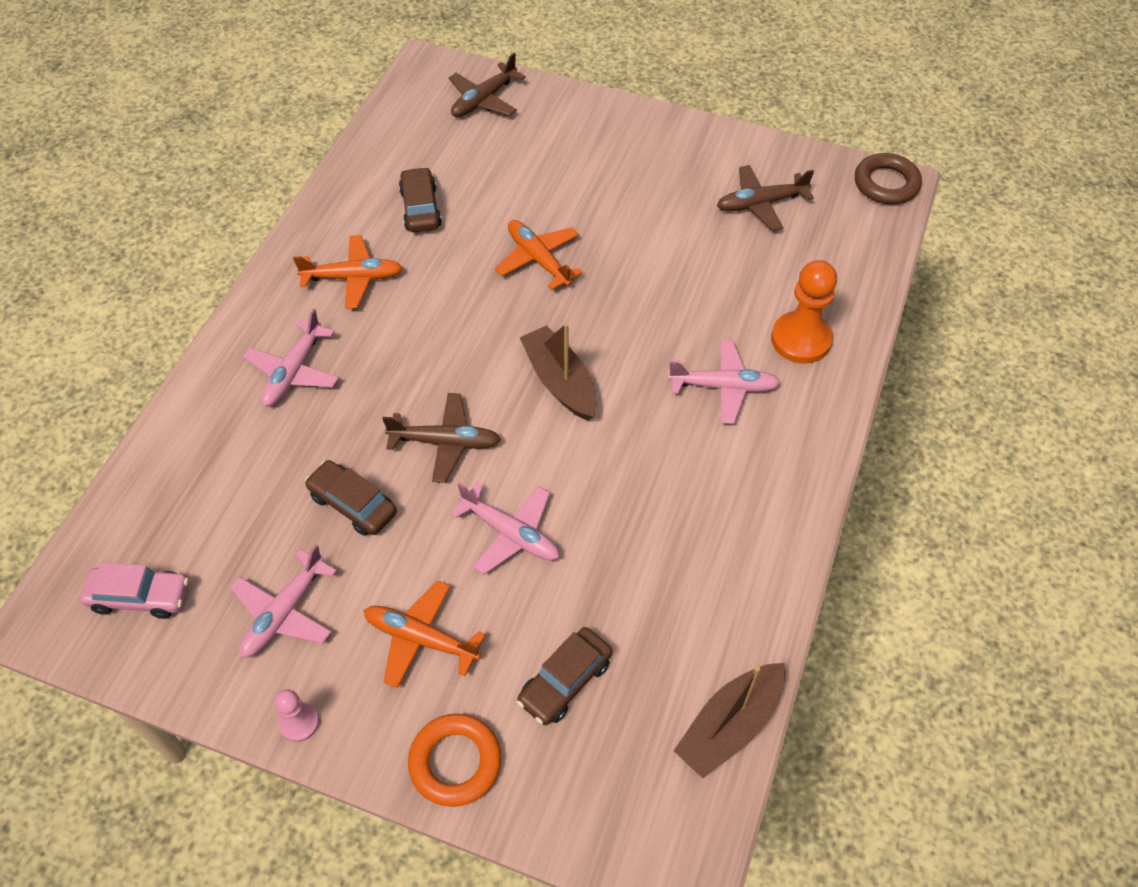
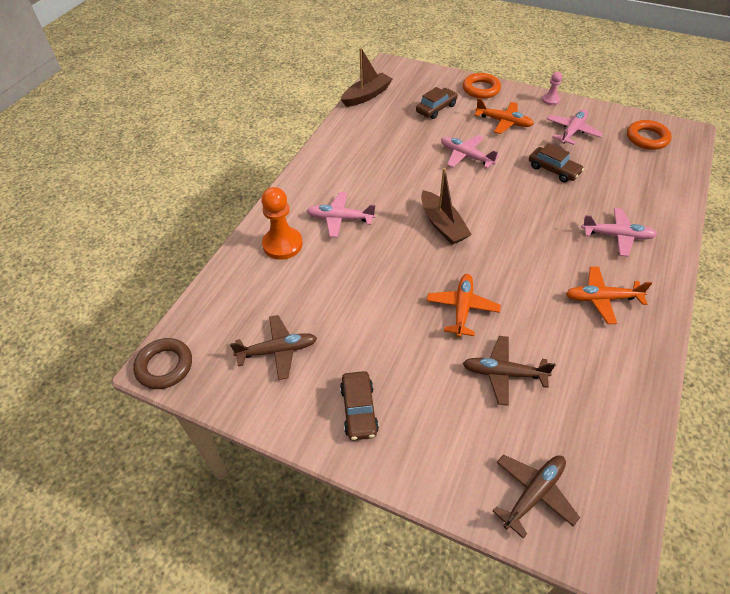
camera: 175 degrees left, 5 degrees down
(140, 597) = (647, 138): pink car -> orange ring
(294, 372) = (617, 236): pink plane -> pink plane turned 75 degrees clockwise
(421, 208) = (566, 359): brown car -> brown car (359, 410)
(445, 442) = (508, 196): brown plane -> brown plane (503, 373)
(538, 259) = (462, 308): orange plane -> orange plane turned 135 degrees counterclockwise

